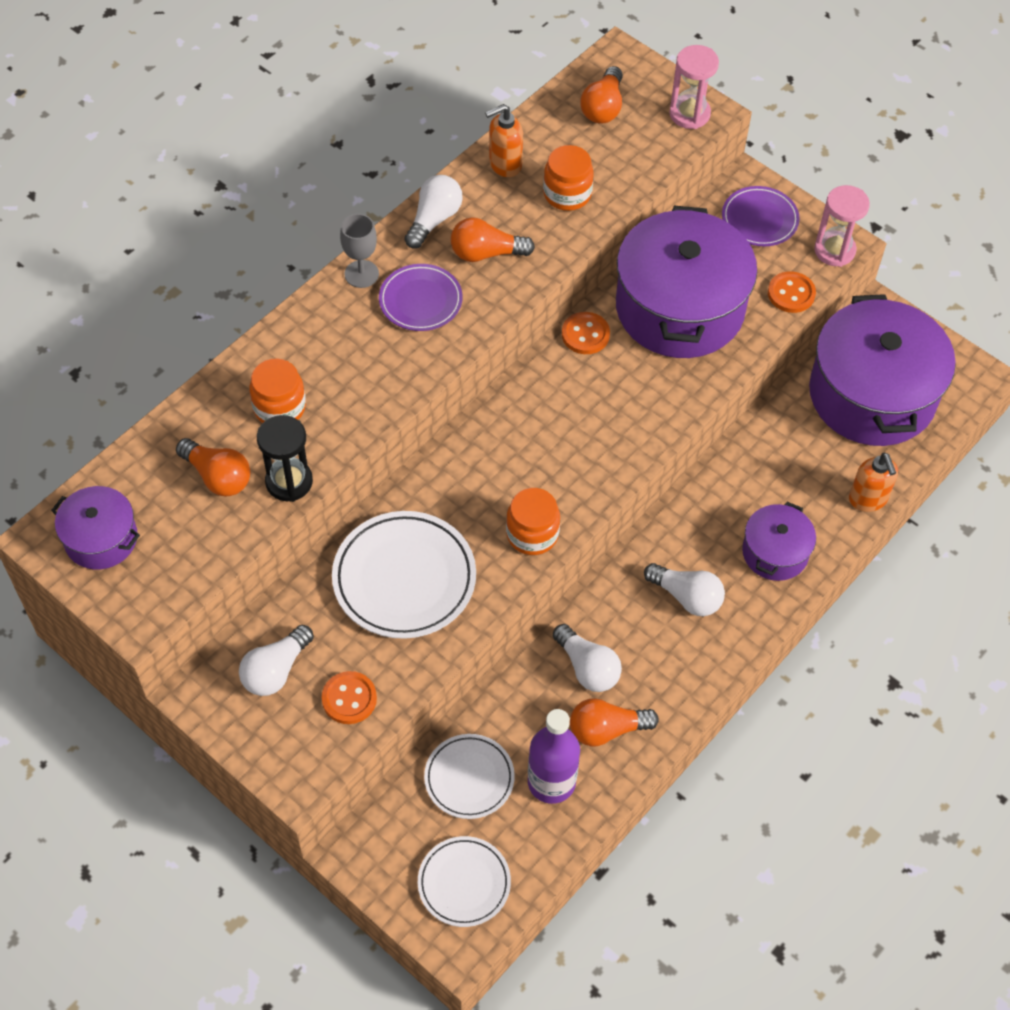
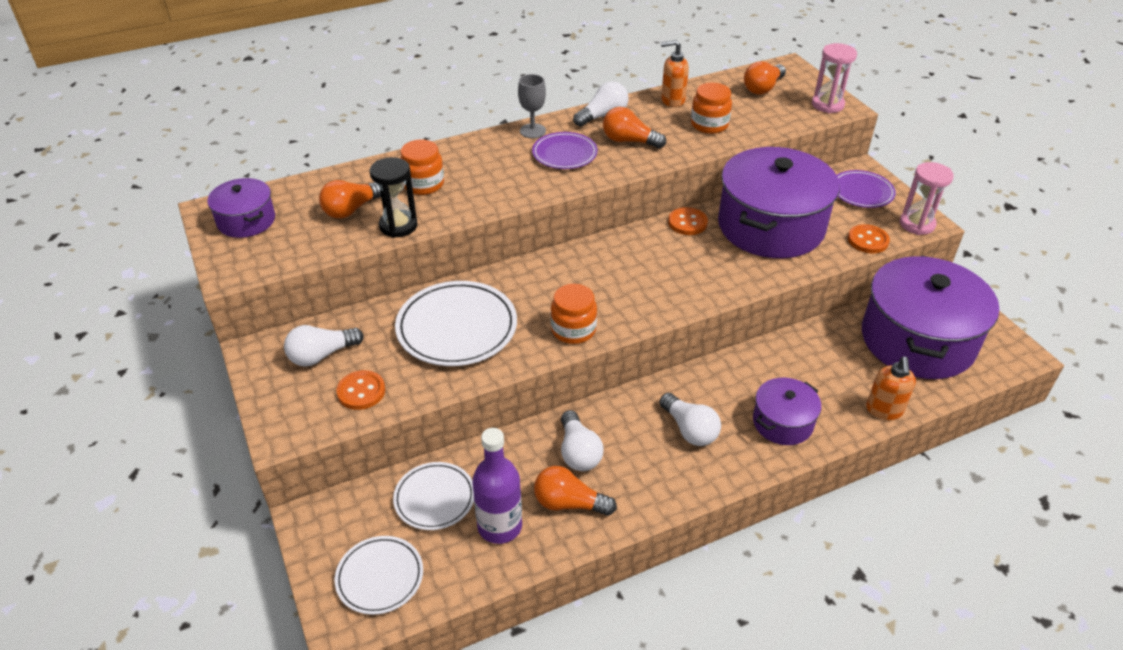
camera: 25 degrees right, 15 degrees down
(218, 476) = (352, 209): orange light bulb -> orange light bulb turned 75 degrees clockwise

